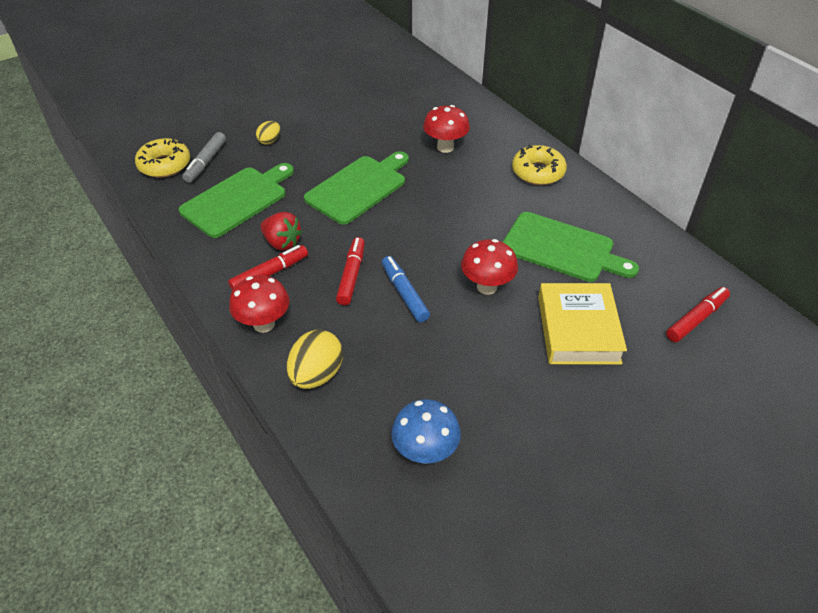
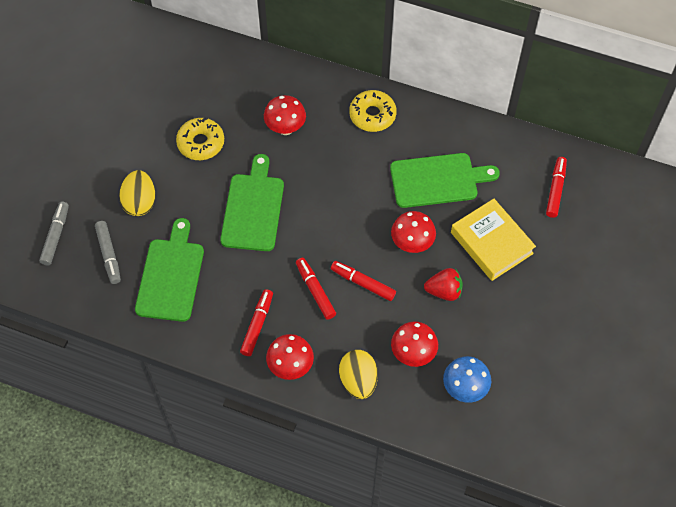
camera: 35 degrees left, 15 degrees up
(164, 165) = (77, 277): yellow donut -> yellow donut (201, 143)
(181, 132) = (56, 236): none -> grey marker
(269, 141) = (140, 202): yellow egg -> yellow egg, size x1.77
(282, 243) = (241, 294): red strawberry -> red strawberry (444, 291)
(398, 384) = (413, 354): none -> red mushroom
(404, 293) = (363, 283): blue marker -> red marker

